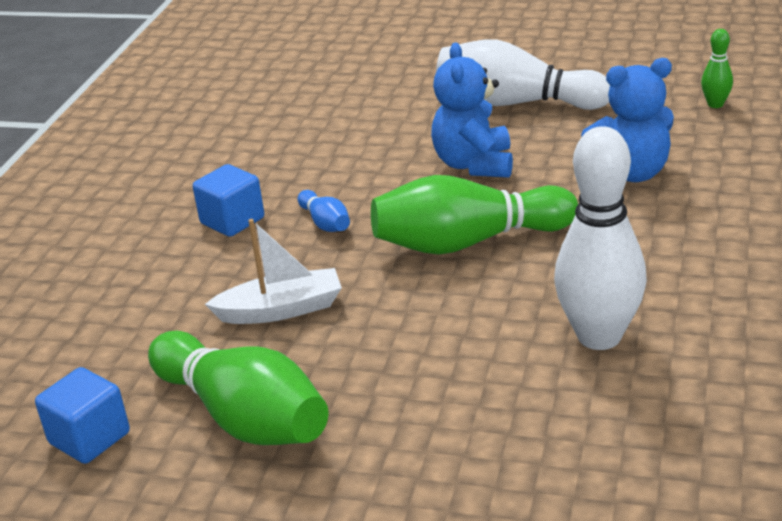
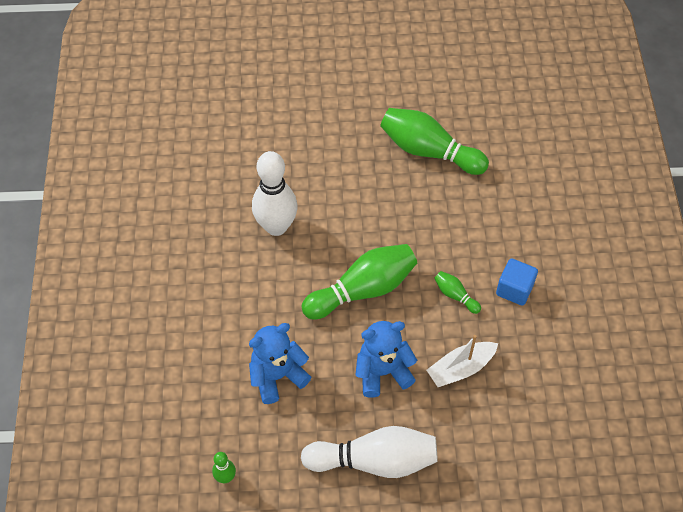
camera: 160 degrees right, 25 degrees up
(89, 438) = (492, 129): blue cube -> none
(281, 310) = (445, 220): white boat -> white boat (460, 368)
(325, 223) = (455, 295): blue bowling pin -> green bowling pin
(474, 165) = (382, 372): blue teddy bear -> blue teddy bear turned 90 degrees counterclockwise

